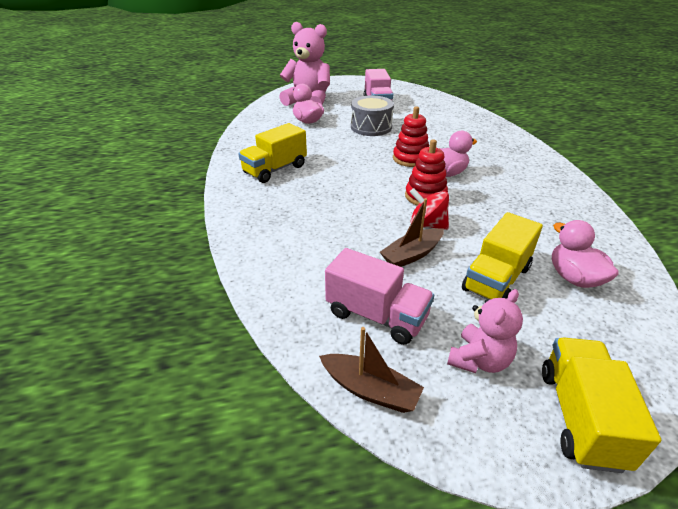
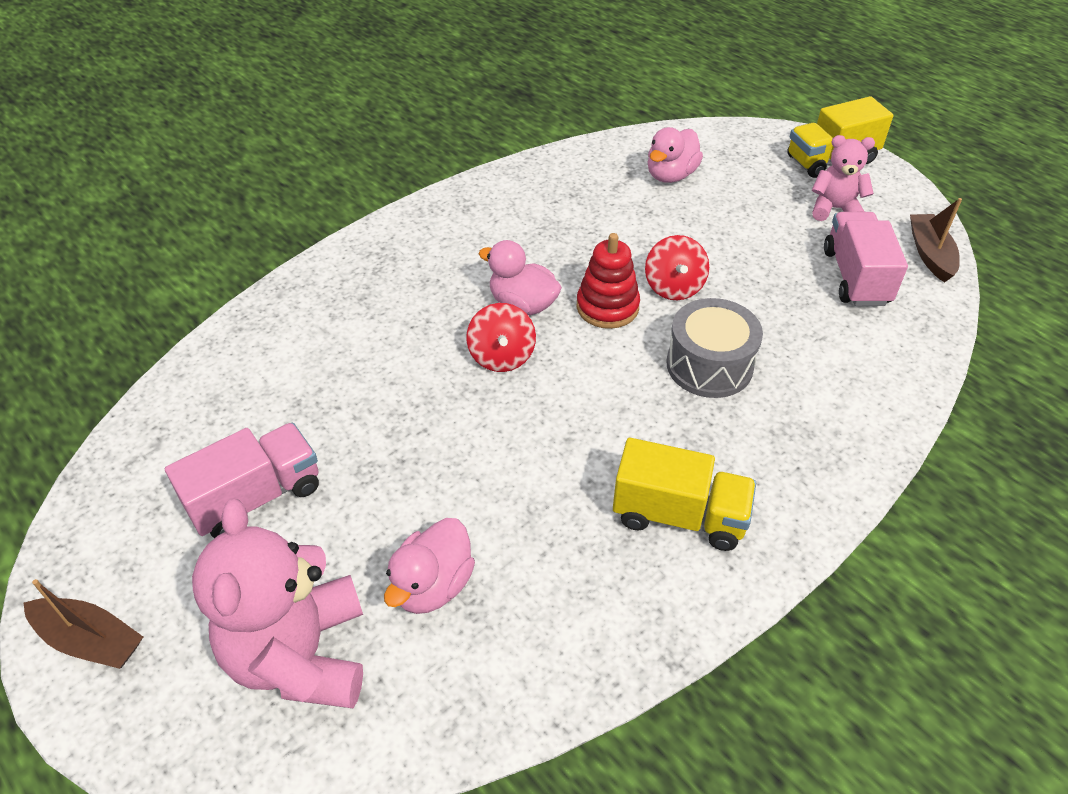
camera: 120 degrees left, 10 degrees up
(371, 127) = (399, 457): grey drum -> grey drum (709, 365)
(410, 158) = (501, 356): red stacking toy -> red spinning top
(412, 255) = (743, 282): brown boat -> brown boat (90, 640)
(496, 279) = (722, 218): yellow truck -> none

